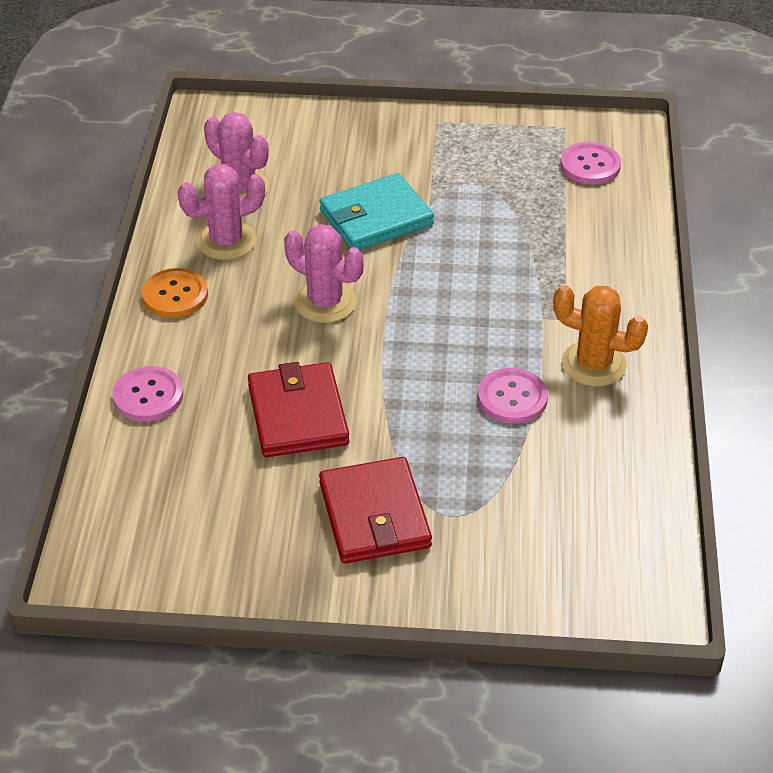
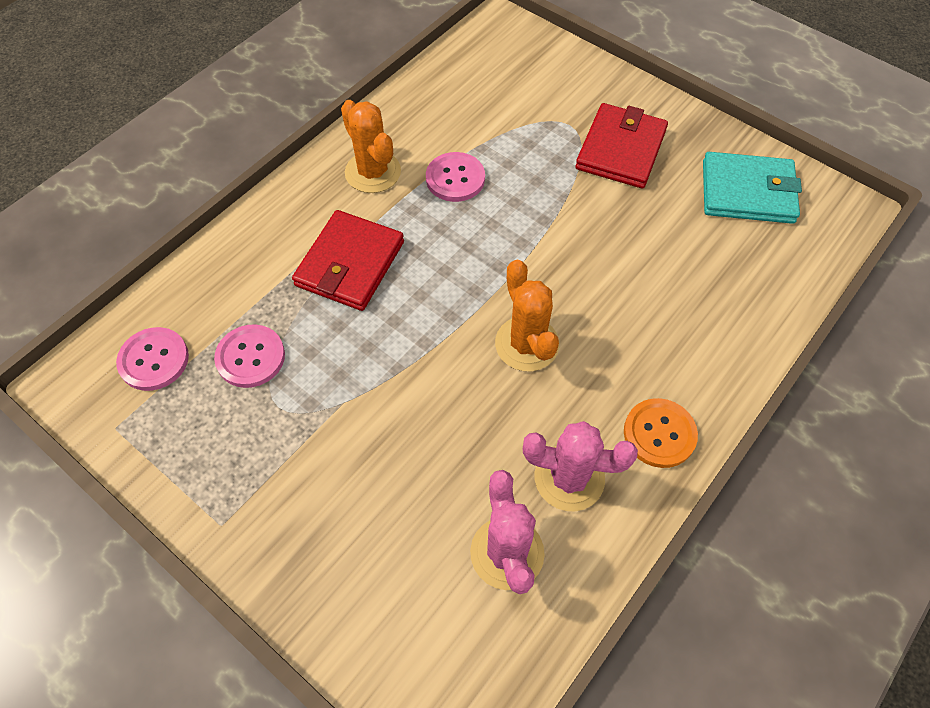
camera: 145 degrees left, 15 degrees up
(148, 396) = (738, 332): pink button -> pink button (250, 357)
(297, 415) = (624, 249): red wallet -> red wallet (350, 264)
(325, 302) = (527, 344): pink cactus -> orange cactus
(376, 218) = (403, 418): turquoise wallet -> turquoise wallet (747, 192)

